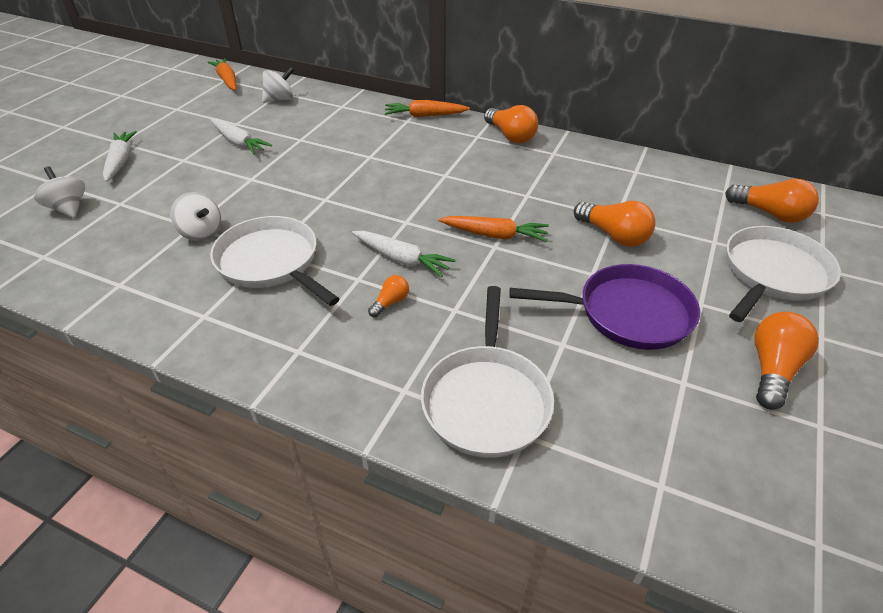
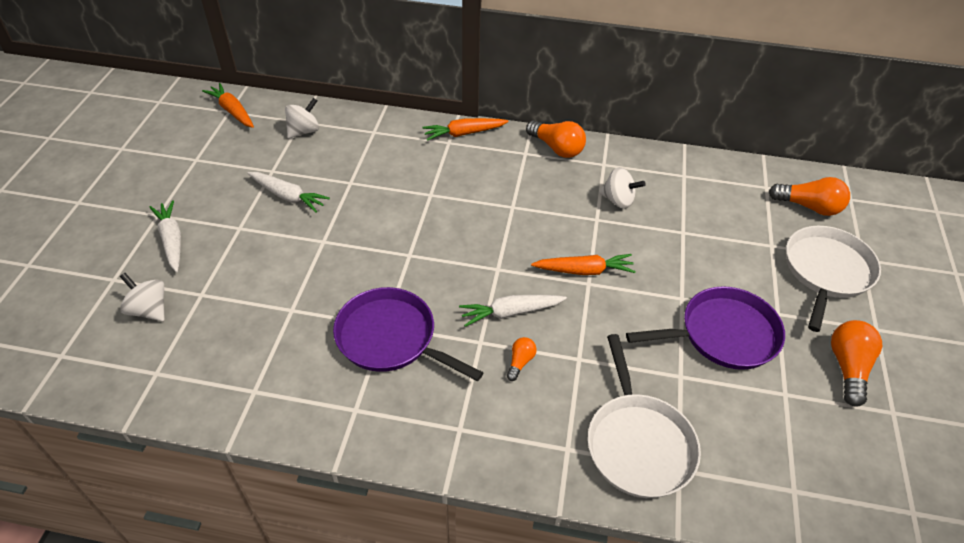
camera: 15 degrees left, 5 degrees up
(201, 233) = (305, 316): white spinning top -> white spinning top (618, 200)
(271, 262) = (390, 338): white pan -> purple pan
(401, 259) = (511, 312): white carrot -> white carrot turned 150 degrees clockwise
(614, 235) = (687, 253): orange light bulb -> none

